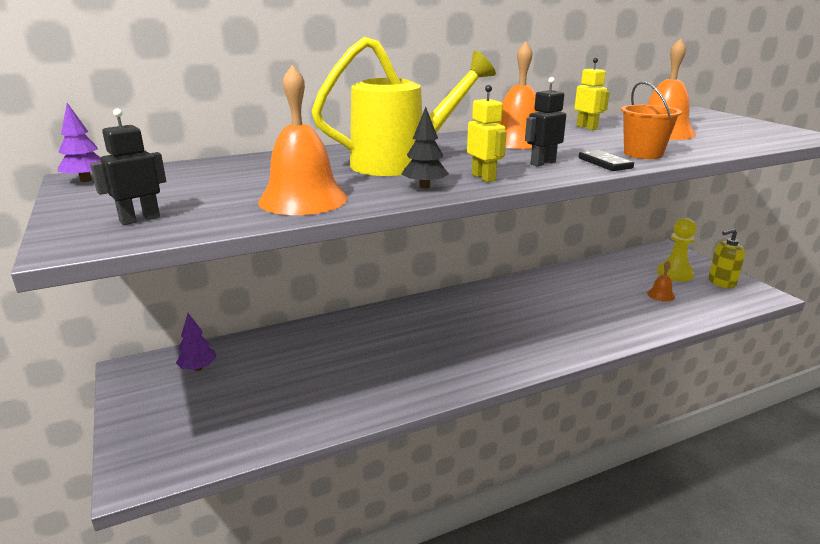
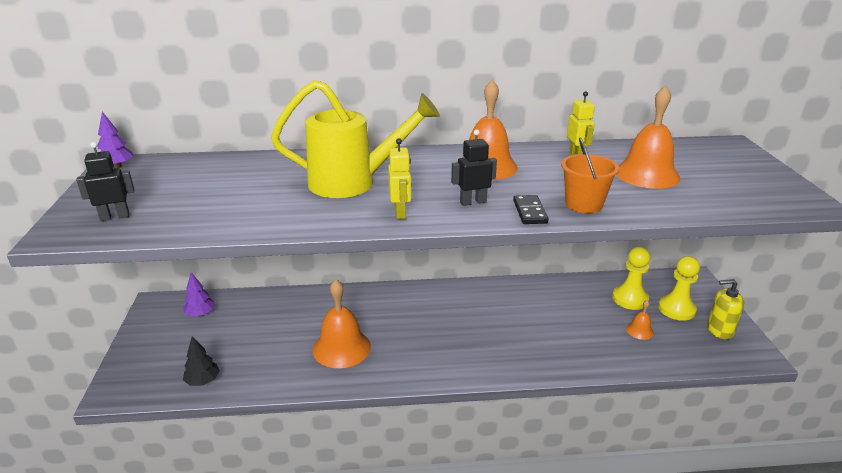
camera: 20 degrees right, 5 degrees up
(303, 199) = (237, 215): orange bell -> orange bell (341, 348)
(424, 187) = (340, 216): black tree -> black tree (203, 381)
(631, 273) = (630, 299): none -> yellow pawn

